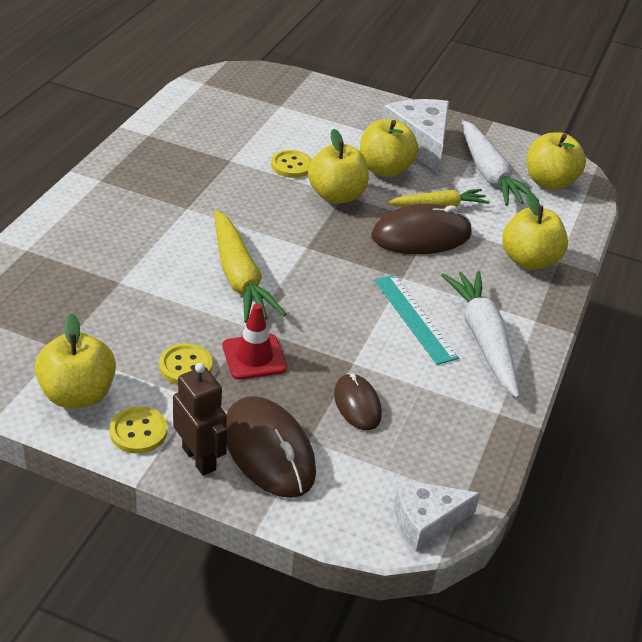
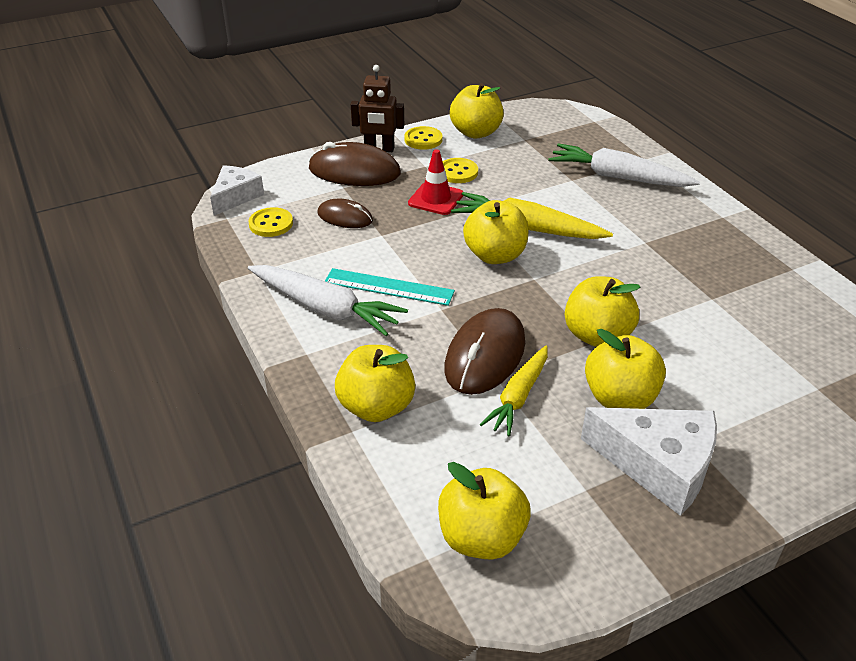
camera: 135 degrees right, 0 degrees up
(291, 166) = (674, 333): yellow button -> yellow button (271, 224)
(301, 279) = (495, 255): none -> yellow apple
(489, 174) = (545, 487): white carrot -> white carrot (617, 177)

